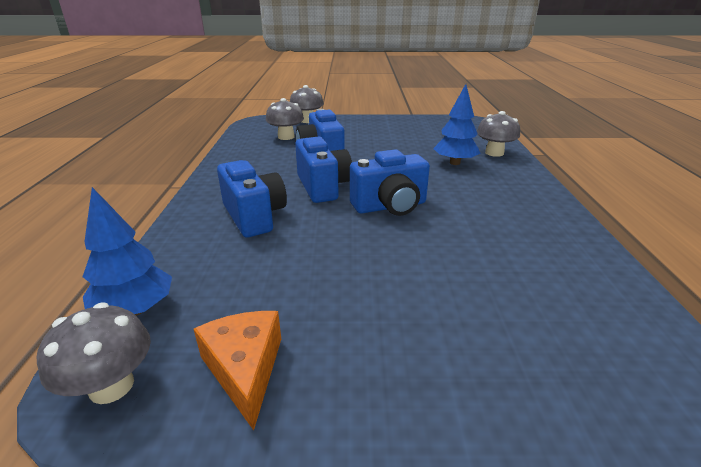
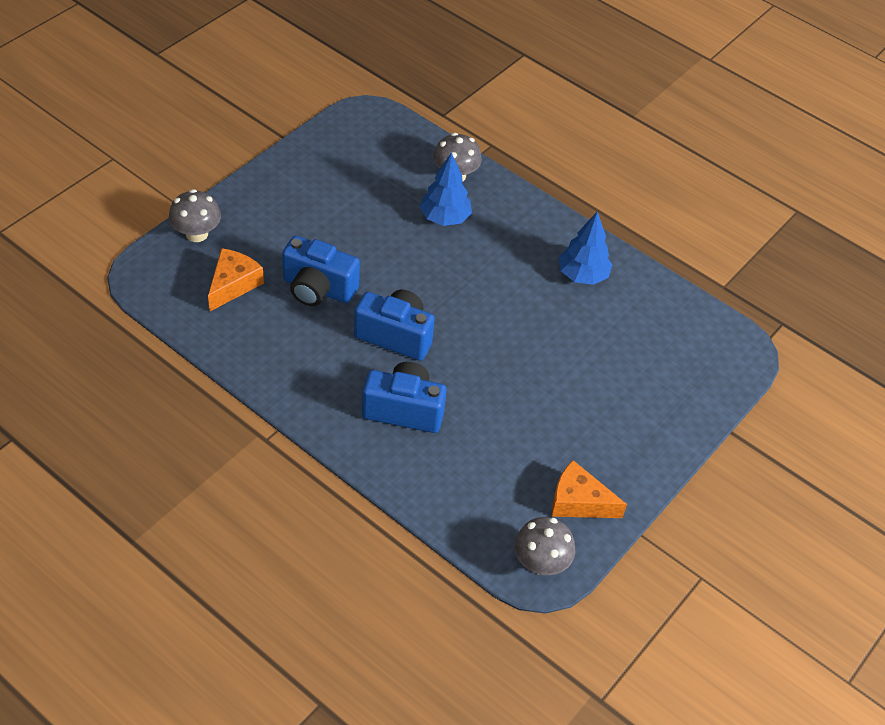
camera: 55 degrees left, 20 degrees up
(135, 310) = (474, 530): blue tree -> blue tree (582, 275)
(286, 137) = (233, 284): grey mushroom -> orange cheese
(390, 206) = (475, 320): blue camera -> none

